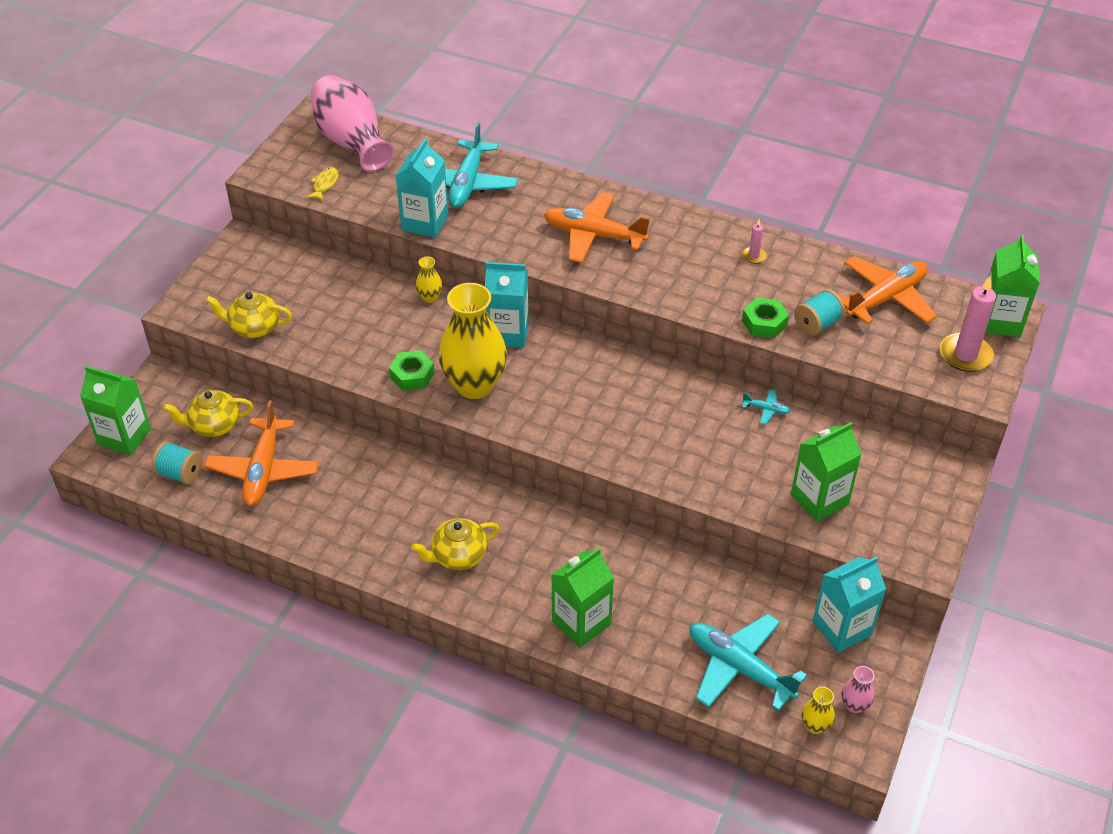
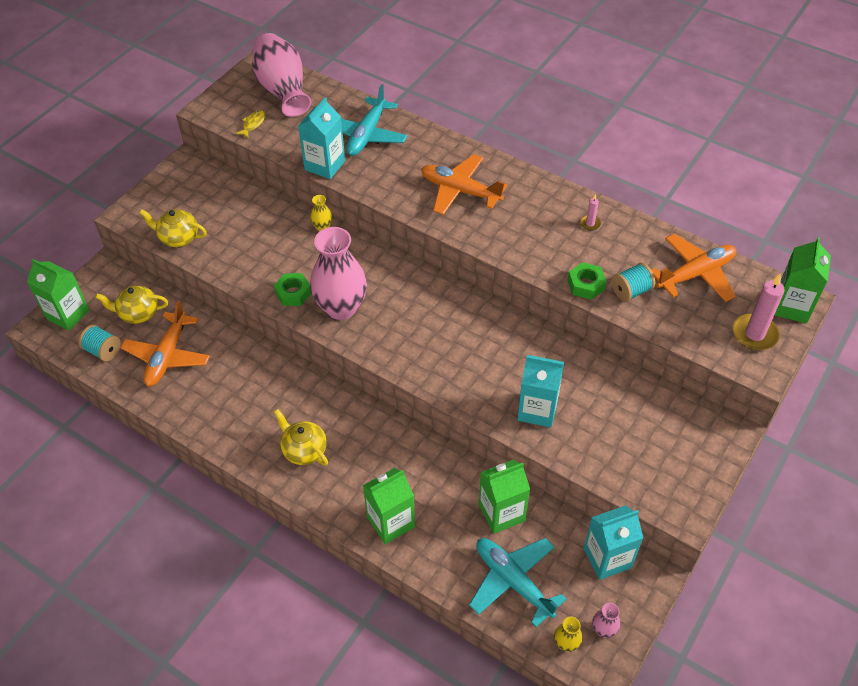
camera: 10 degrees right, 5 degrees up
(458, 556) = (304, 450): yellow teapot -> yellow teapot turned 60 degrees clockwise
(474, 385) = (341, 307): yellow vase -> pink vase
(508, 333) = (378, 265): turquoise carton -> turquoise carton (537, 410)
(766, 409) = (577, 358): turquoise plane -> none
(819, 499) = (605, 445): green carton -> green carton (501, 513)

